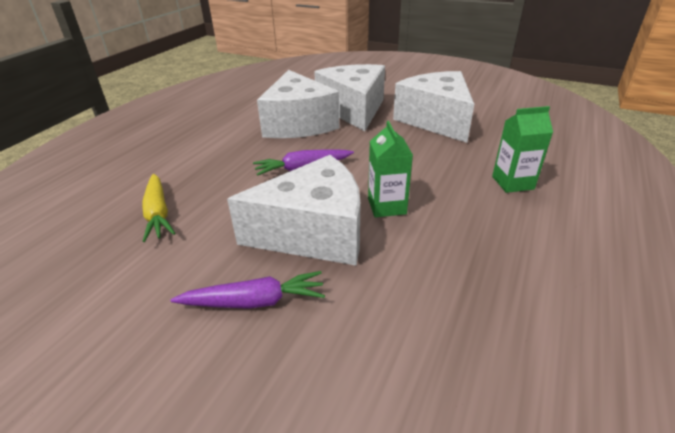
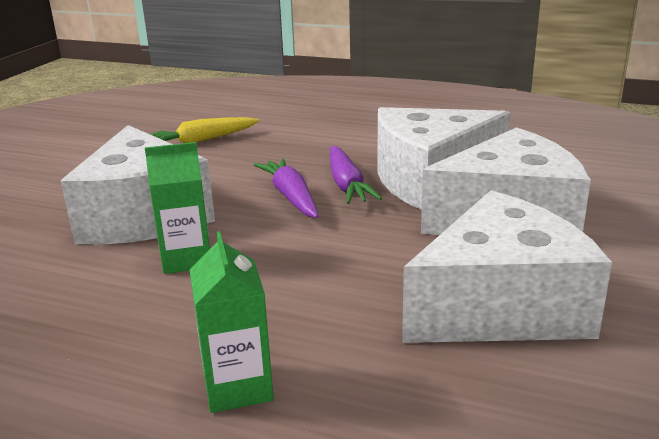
camera: 85 degrees right, 10 degrees down
(254, 301) = (49, 199): purple carrot -> purple carrot (347, 185)

